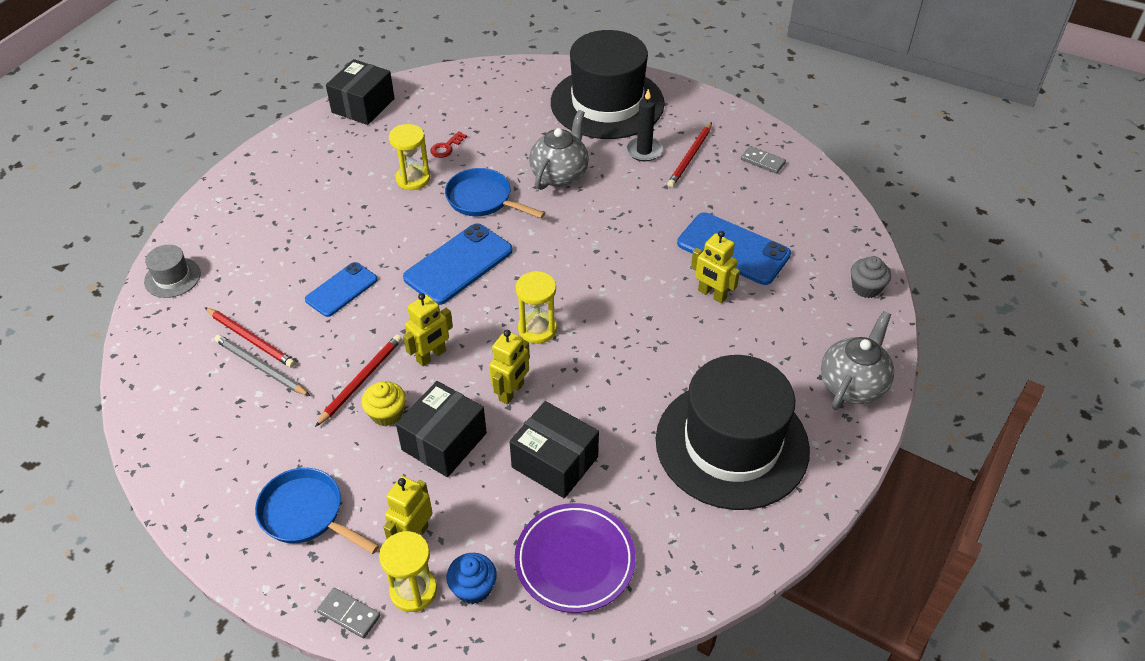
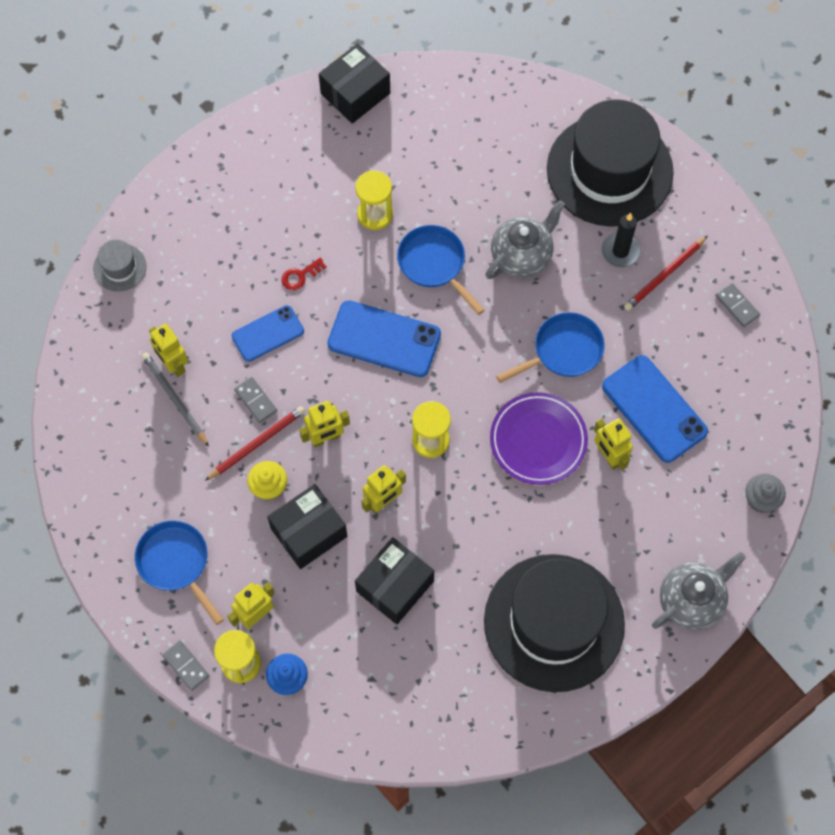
camera: 20 degrees right, 20 degrees up
(251, 339) = (173, 364): red pencil -> yellow robot
(347, 345) = (256, 400): none -> grey domino
(446, 147) = (421, 181): red key -> red key (300, 276)
(458, 264) = (384, 339): blue phone -> blue phone turned 45 degrees clockwise
(554, 462) = (395, 586): black box -> black box turned 75 degrees clockwise
(575, 560) = (377, 683): purple plate -> purple plate (538, 440)
(629, 230) = (563, 351): none -> blue pan

